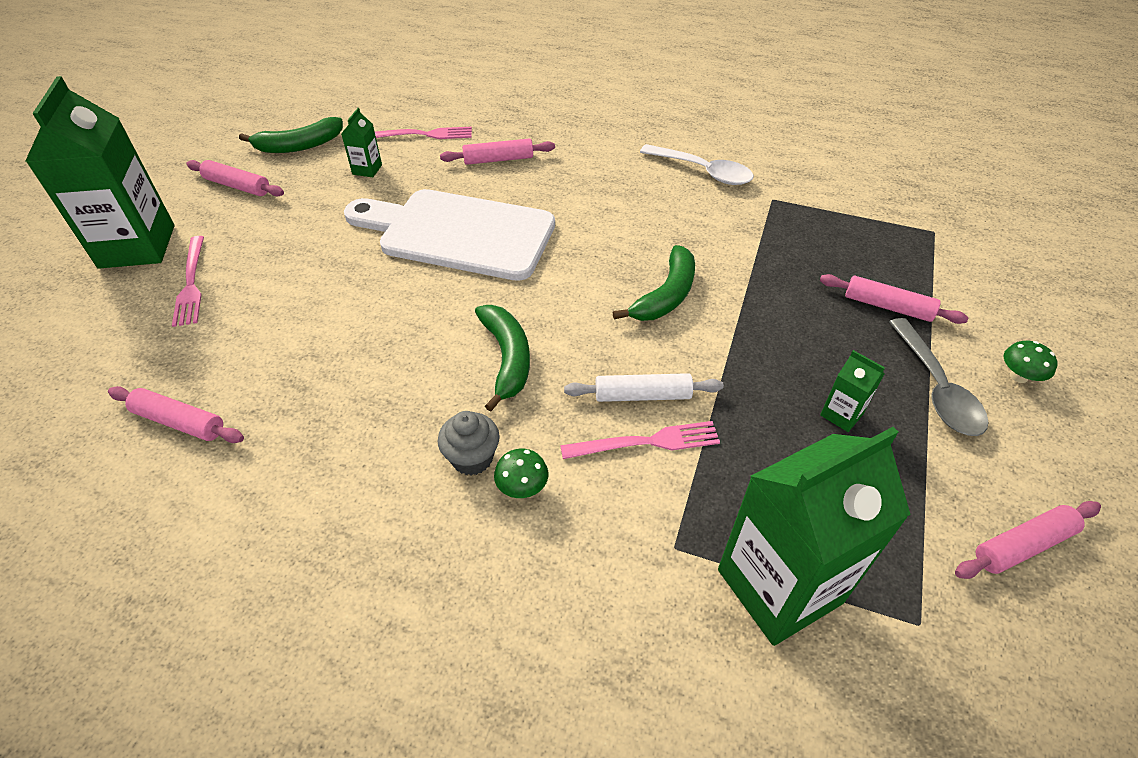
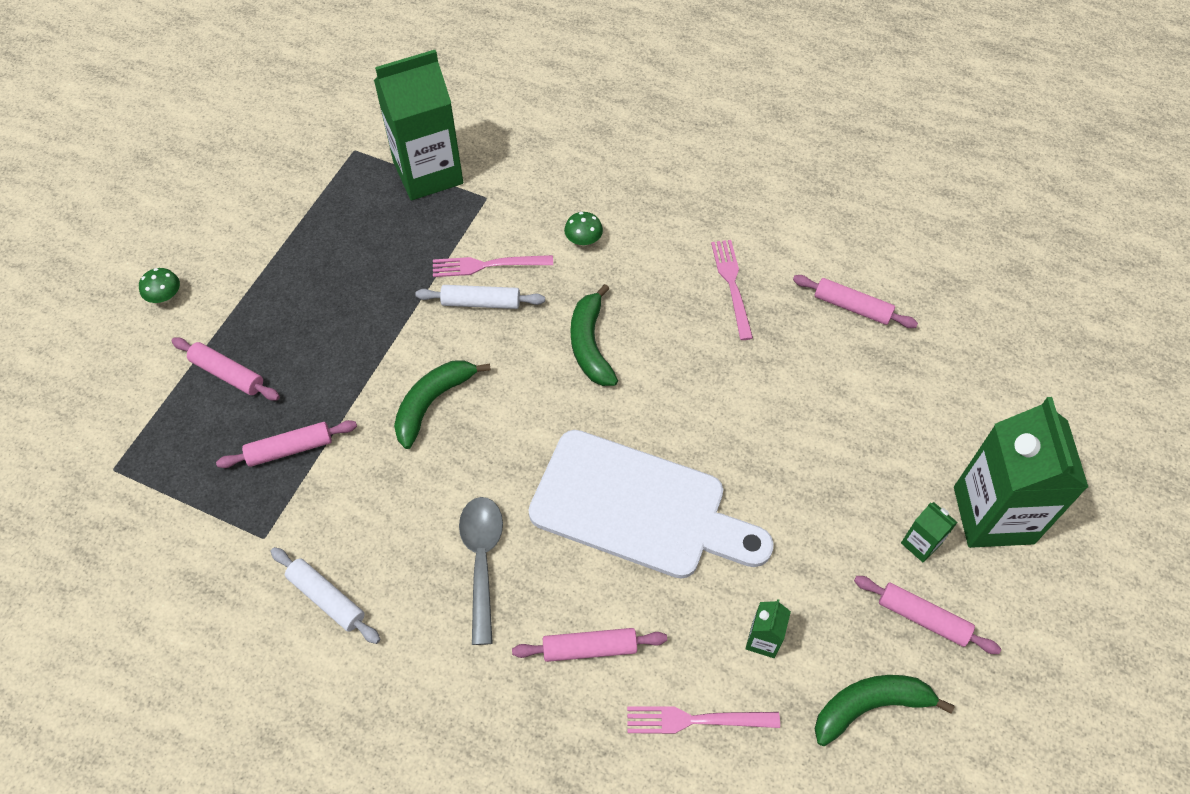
camera: 175 degrees left, 10 degrees up
(191, 283) = (908, 455): pink fork -> pink fork (732, 285)
(472, 458) = (619, 263): grey cupcake -> none
(703, 172) = (327, 598): white spoon -> white rolling pin
(841, 414) = (329, 275): green carton -> green carton (920, 544)
(936, 389) = (240, 291): grey spoon -> grey spoon (482, 560)
(1022, 545) = (262, 183): pink rolling pin -> pink rolling pin (290, 449)

